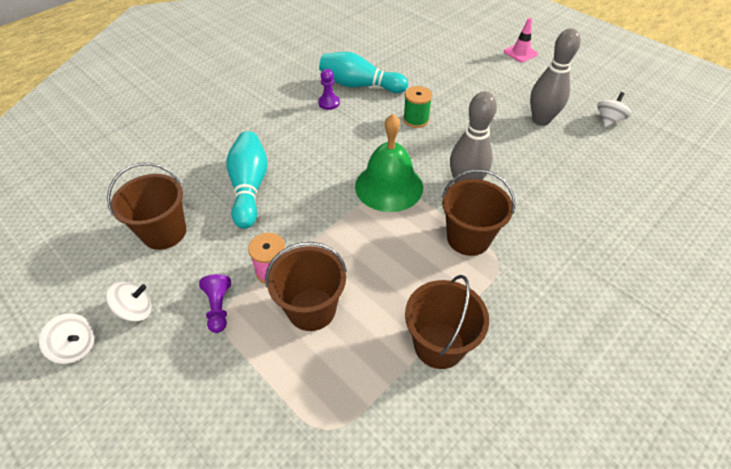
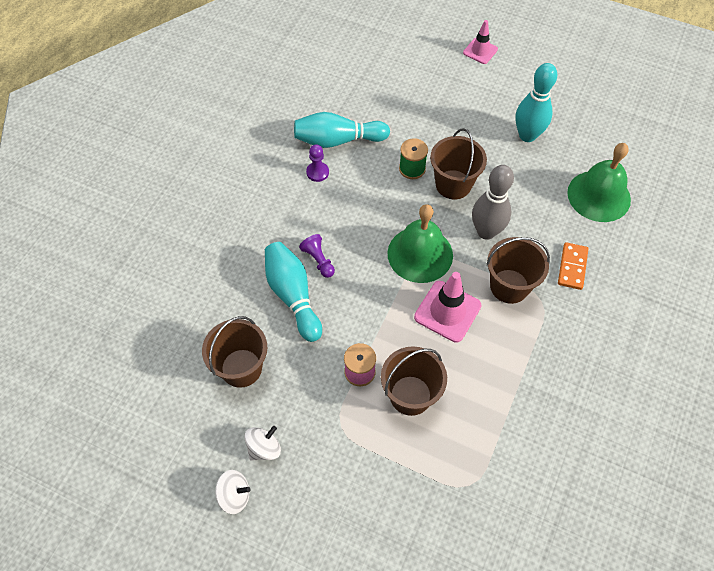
camera: 20 degrees left, 10 degrees up
(219, 307) = (333, 420): purple pawn -> purple pawn (318, 260)
(391, 242) = (447, 311): none -> pink traffic cone
(439, 345) = (522, 390): brown bucket -> brown bucket (453, 184)
(541, 120) = (527, 135): grey bowling pin -> turquoise bowling pin
(546, 240) = (572, 267): none -> orange domino
(599, 185) = (599, 196): none -> green bell
(608, 120) = (587, 118): white spinning top -> none

